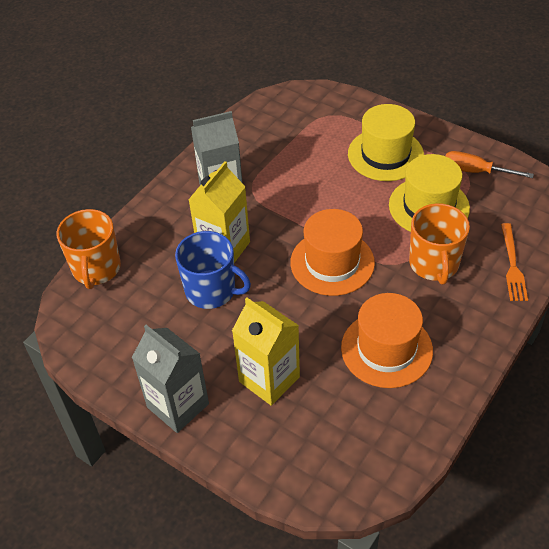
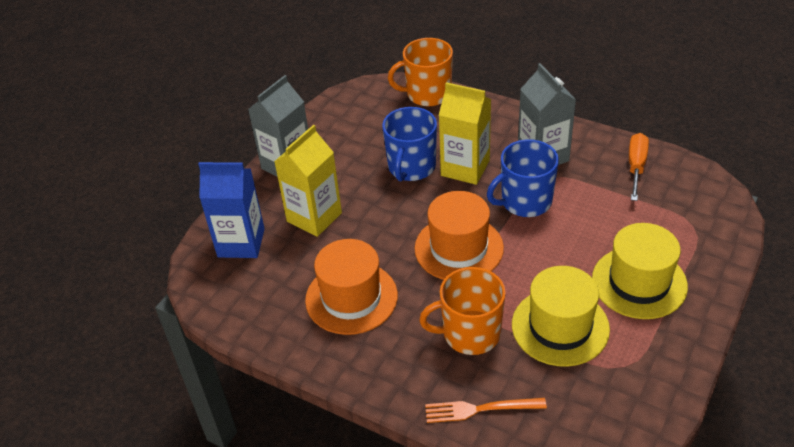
camera: 85 degrees right, 5 degrees down
(280, 210) = (525, 201): none -> blue mug
(297, 451) = (241, 243): none -> blue carton
(475, 171) = (635, 373): orange screwdriver -> orange screwdriver (636, 167)

